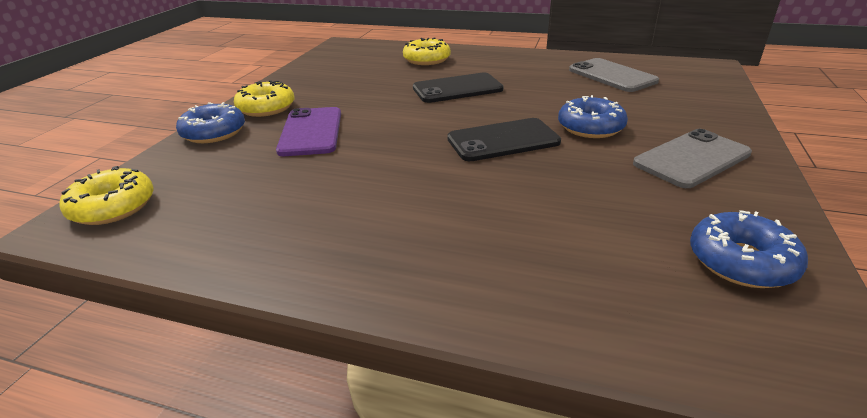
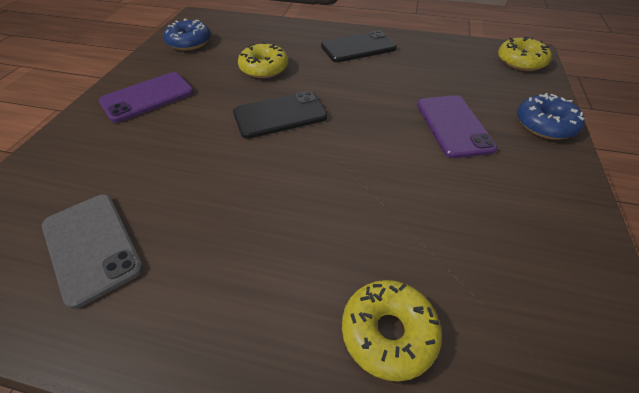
camera: 175 degrees right, 15 degrees up
(266, 108) = (537, 165): yellow donut -> yellow donut (264, 68)
(457, 89) = (322, 208): black phone -> black phone (358, 47)
(590, 127) = (197, 131): blue donut -> none
(691, 159) = (147, 97): grey phone -> purple phone

